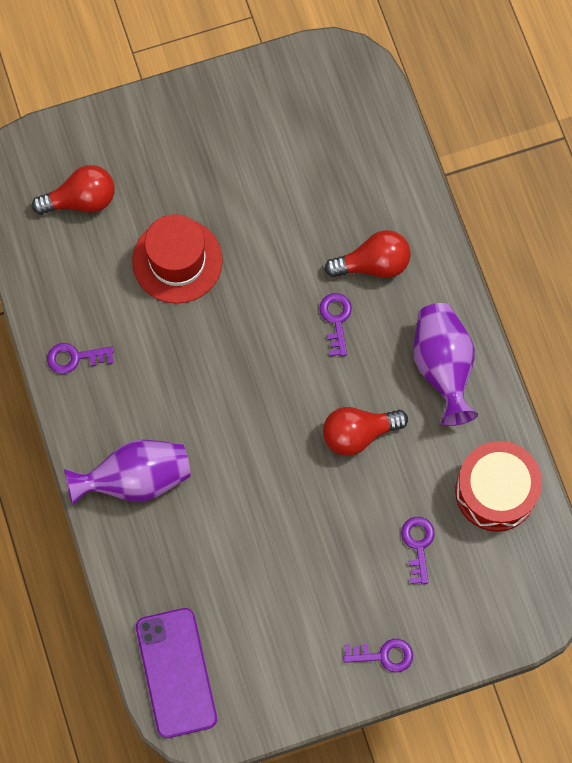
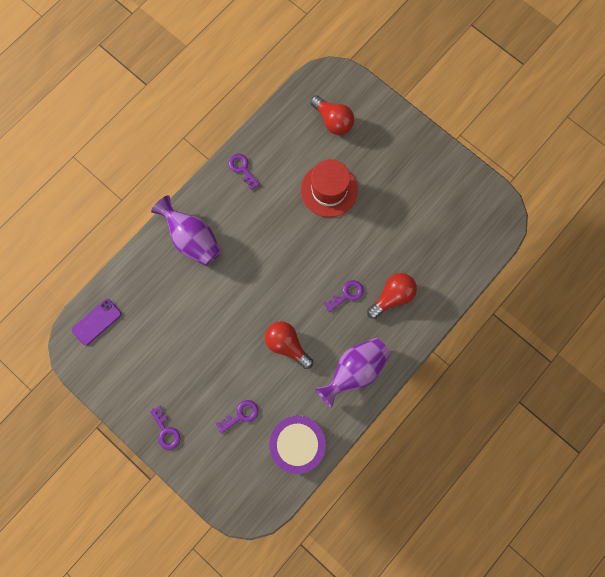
camera: 60 degrees right, 5 degrees up
(176, 672) = (97, 322): purple phone -> purple phone, size x0.63
(373, 264) = (392, 296): red light bulb -> red light bulb turned 90 degrees counterclockwise
(495, 491) = (297, 442): red drum -> purple drum

